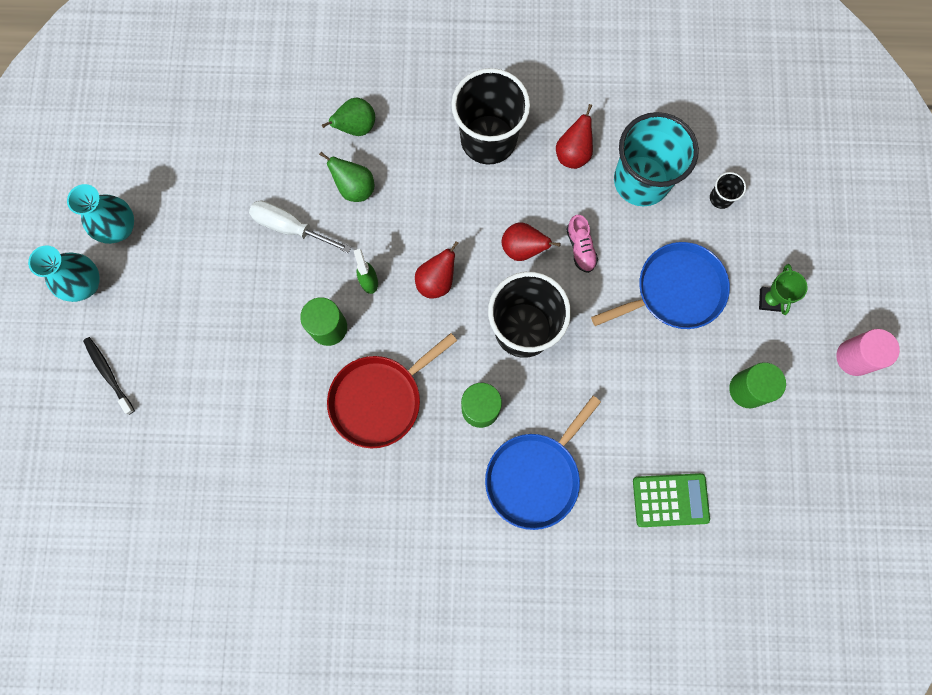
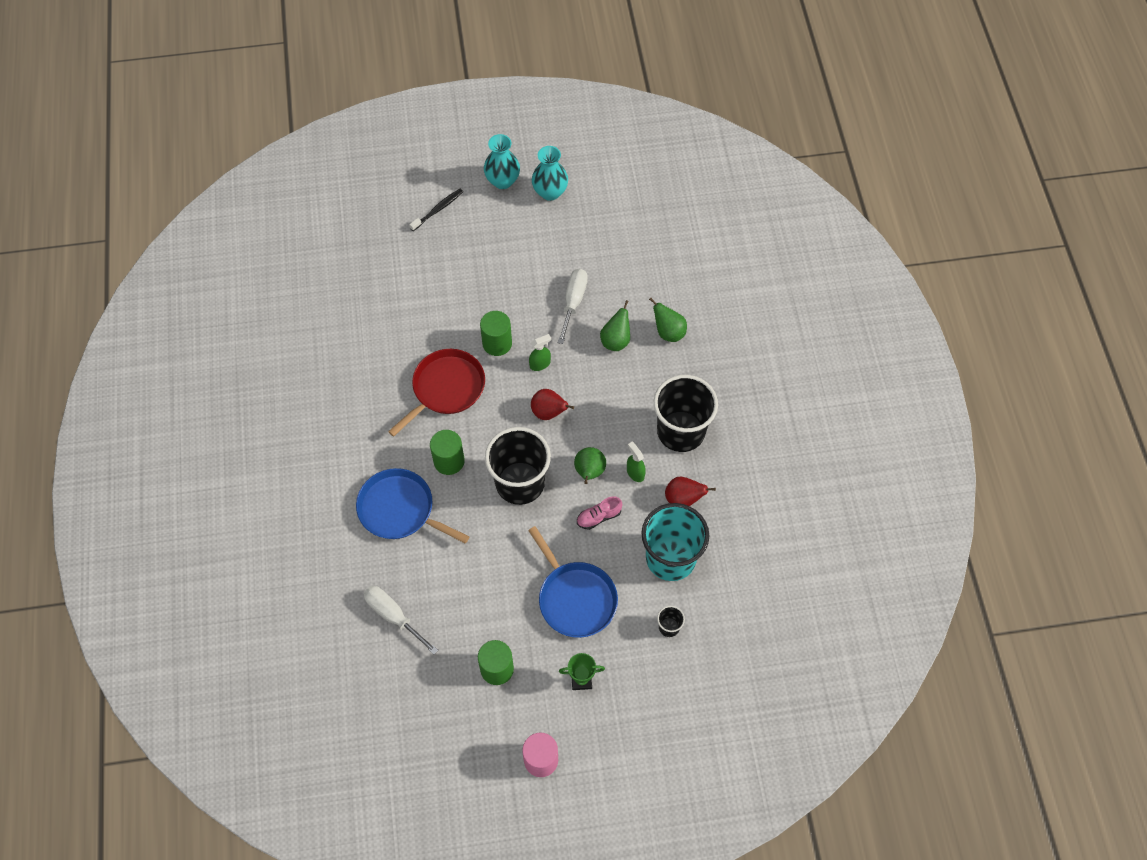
camera: 80 degrees right, 15 degrees down
(380, 399) = (446, 388): red pan -> red pan turned 90 degrees clockwise
(523, 248) = (589, 472): red pear -> green pear
(532, 198) = (635, 472): none -> green spray bottle
(670, 500) = (393, 616): green calculator -> white screwdriver

